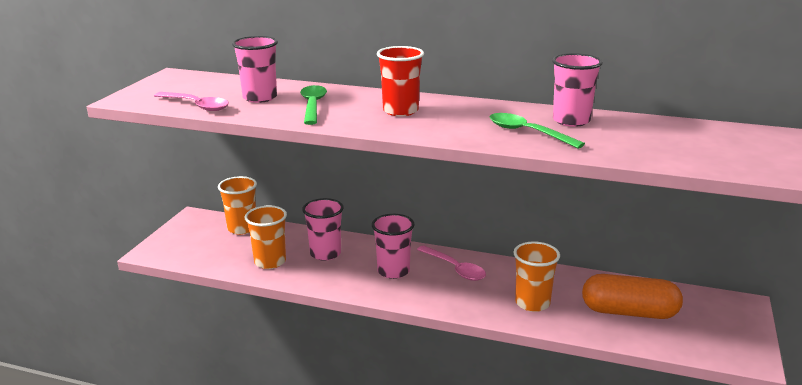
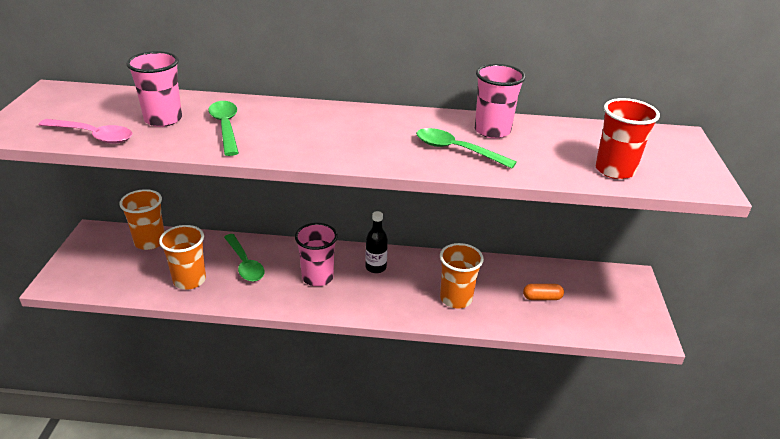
camera: 15 degrees left, 10 degrees up
(325, 253) = (245, 264): pink cup -> green spoon
(400, 111) = (321, 129): red cup -> red cup (614, 170)
(455, 268) = (376, 267): pink spoon -> black bottle
(629, 312) = (542, 298): orange capsule -> orange capsule, size x0.46

